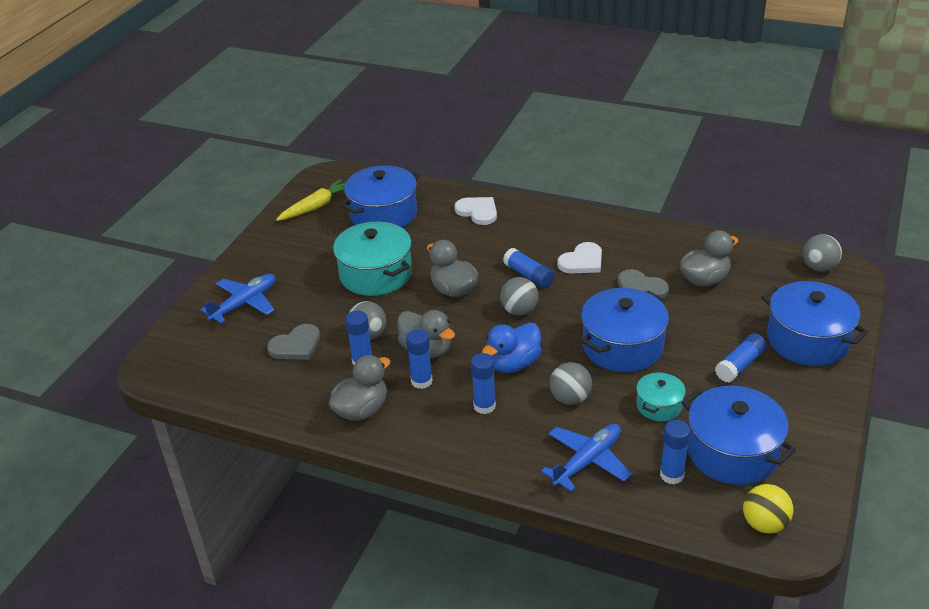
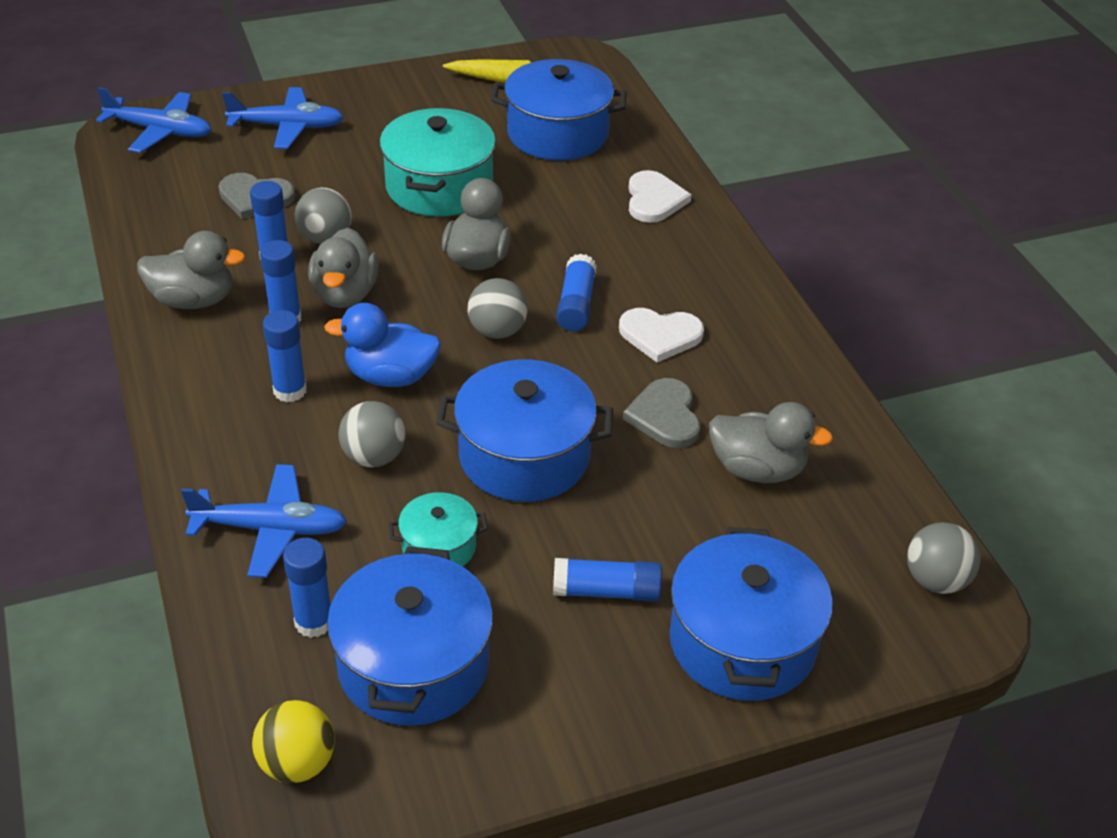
camera: 45 degrees right, 5 degrees up
(177, 355) = (160, 131): none -> blue plane

